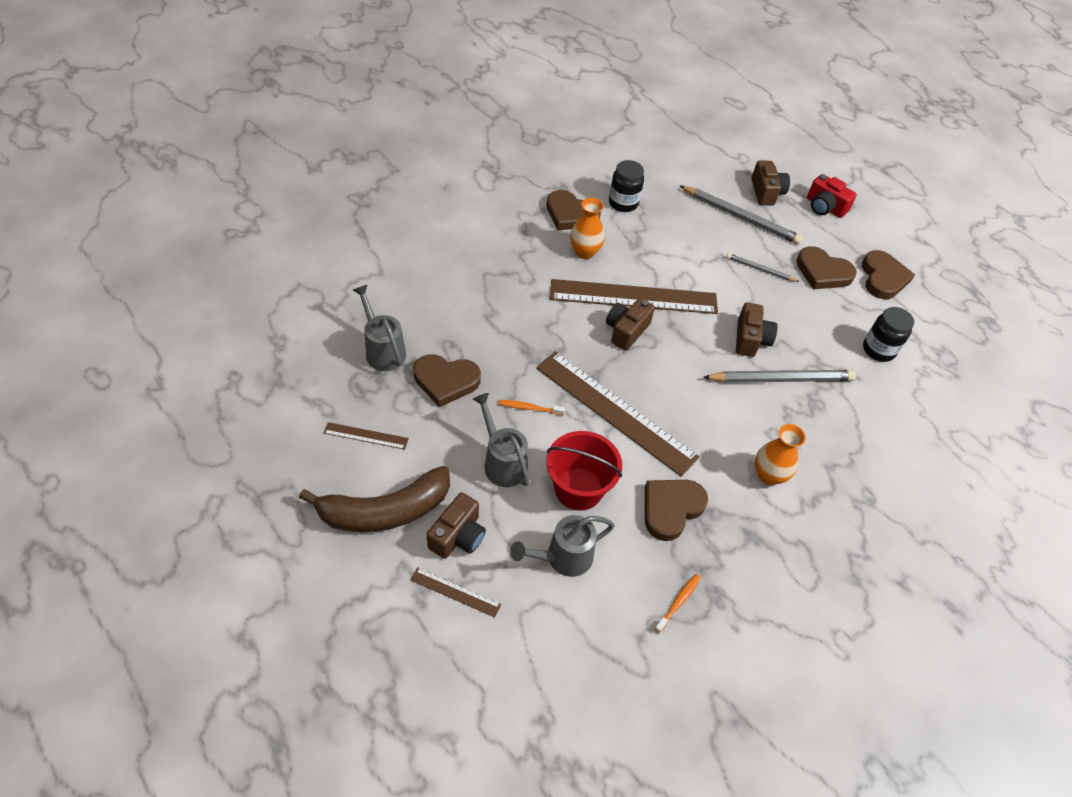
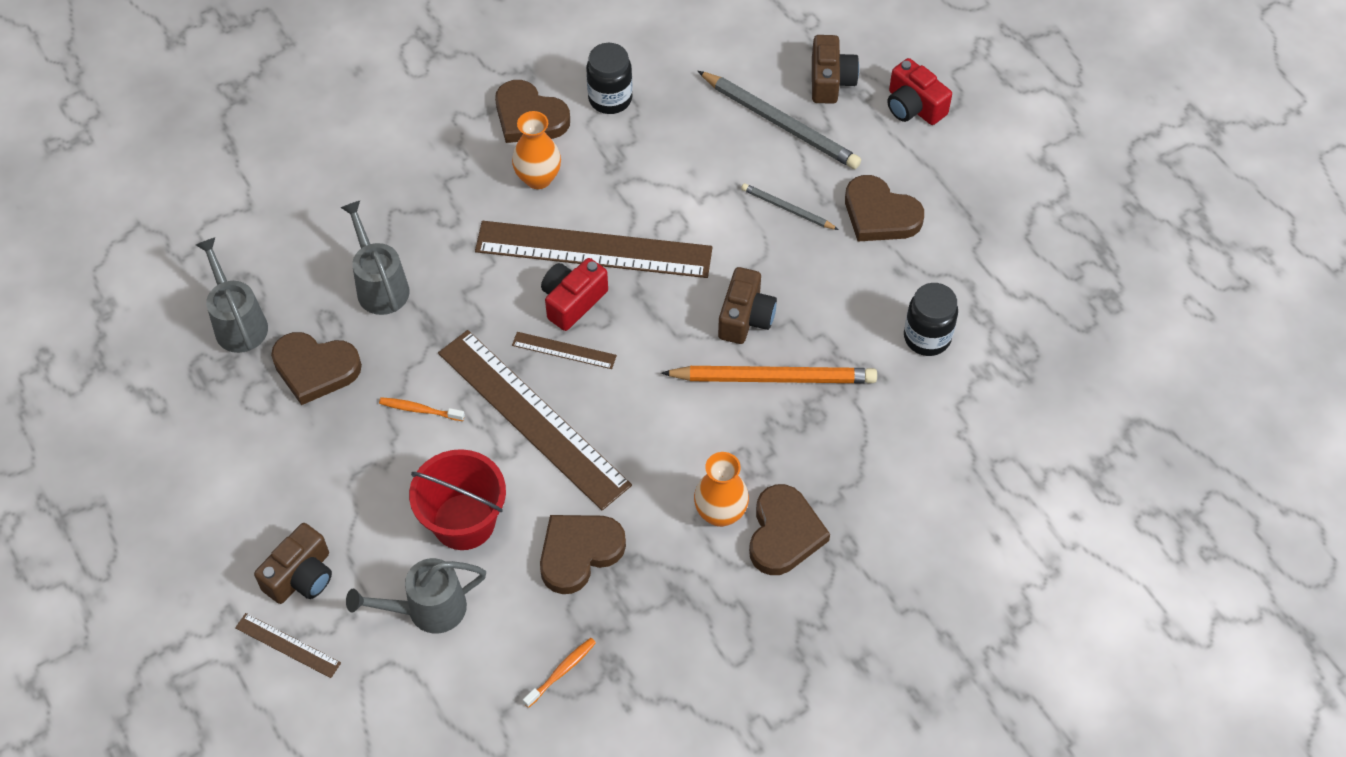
camera: 10 degrees right, 5 degrees up
(366, 435) = (202, 441): brown ruler -> brown ruler (564, 350)
(385, 511) = (215, 541): brown banana -> none
(502, 462) = (371, 482): grey watering can -> grey watering can (380, 285)
(626, 331) = (572, 301): brown camera -> red camera
(781, 379) = (773, 377): grey pencil -> orange pencil
(883, 278) = (968, 225): brown heart -> brown heart (784, 533)

